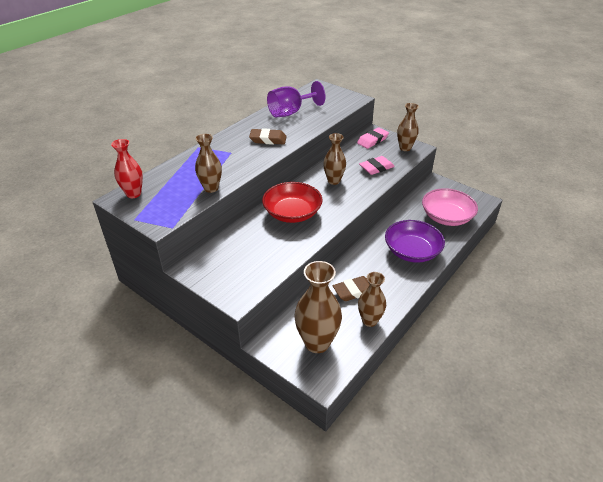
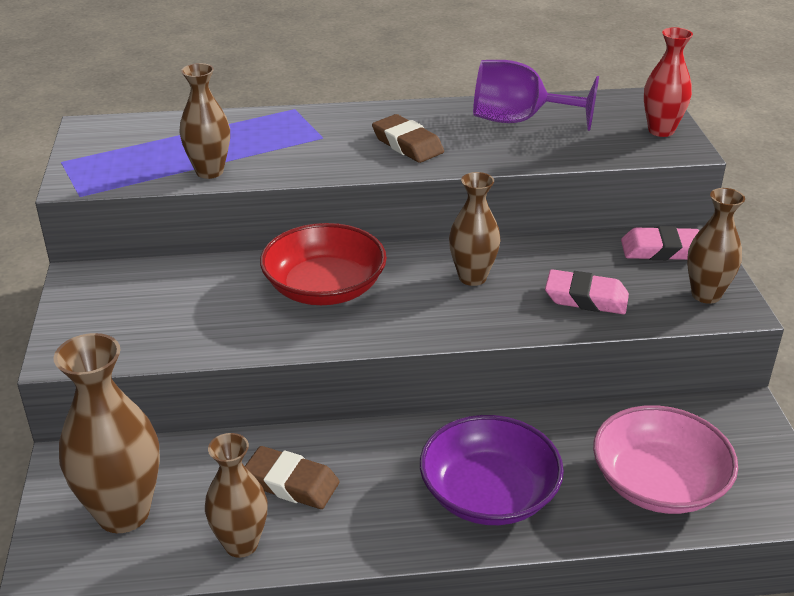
camera: 45 degrees right, 5 degrees down
(133, 194) = (114, 130): red vase -> red vase (661, 130)

